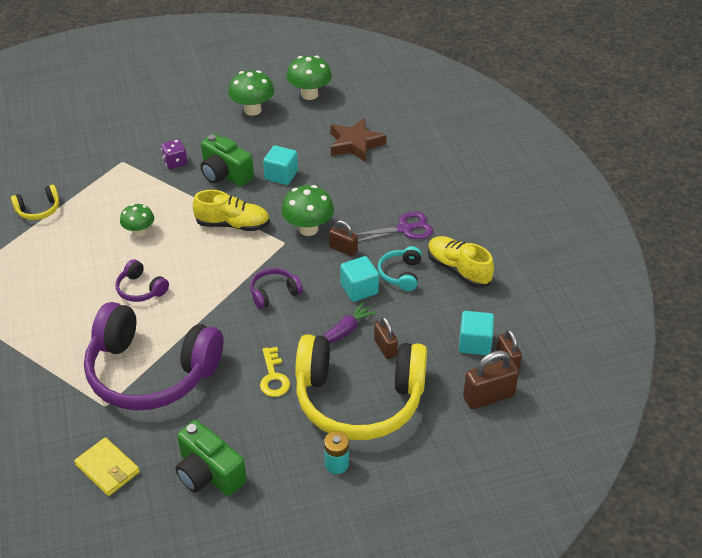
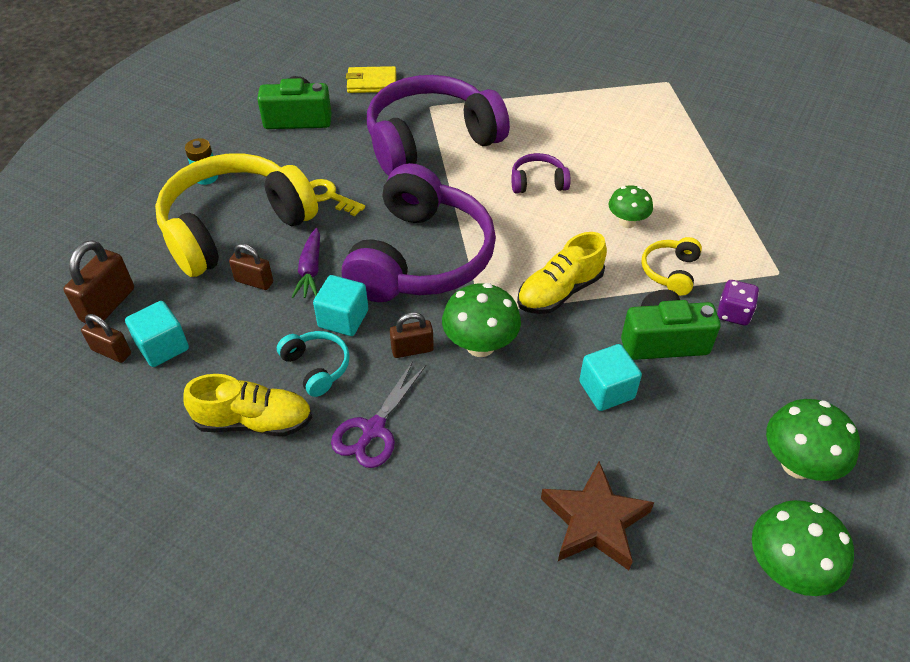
camera: 135 degrees right, 5 degrees up
(39, 210) = (740, 177): yellow headphones -> yellow headphones (670, 272)
(274, 293) = (421, 257): purple headphones -> purple headphones, size x2.41

